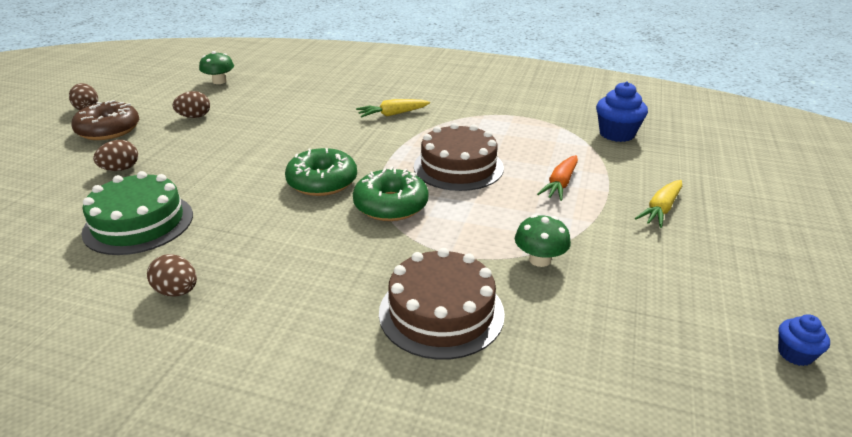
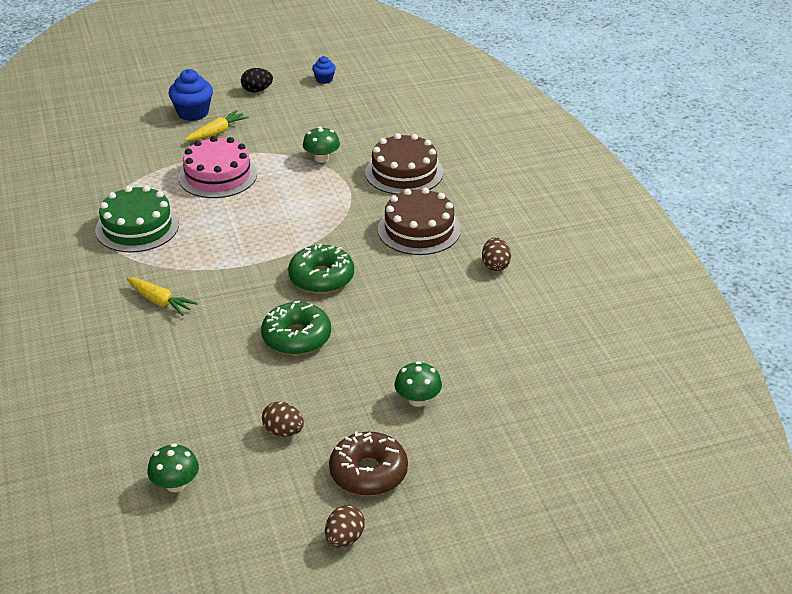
camera: 125 degrees left, 5 degrees up
(120, 169) = (417, 400): brown egg -> green mushroom
(138, 223) = (463, 330): green cake -> green cake (137, 227)
(391, 205) = (320, 232): green donut -> green donut (296, 337)
(458, 167) = (233, 226): brown cake -> brown cake (419, 230)
(560, 184) = (217, 175): orange carrot -> pink cake
(617, 134) = (101, 173): blue cupcake -> blue cupcake (193, 113)
(661, 209) = (217, 133): yellow carrot -> yellow carrot turned 45 degrees counterclockwise
(774, 273) = (257, 90): none -> black egg

